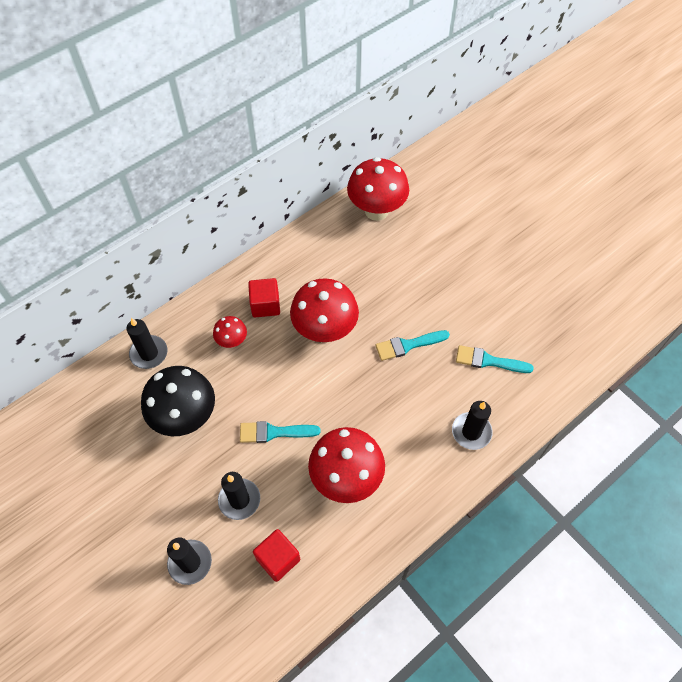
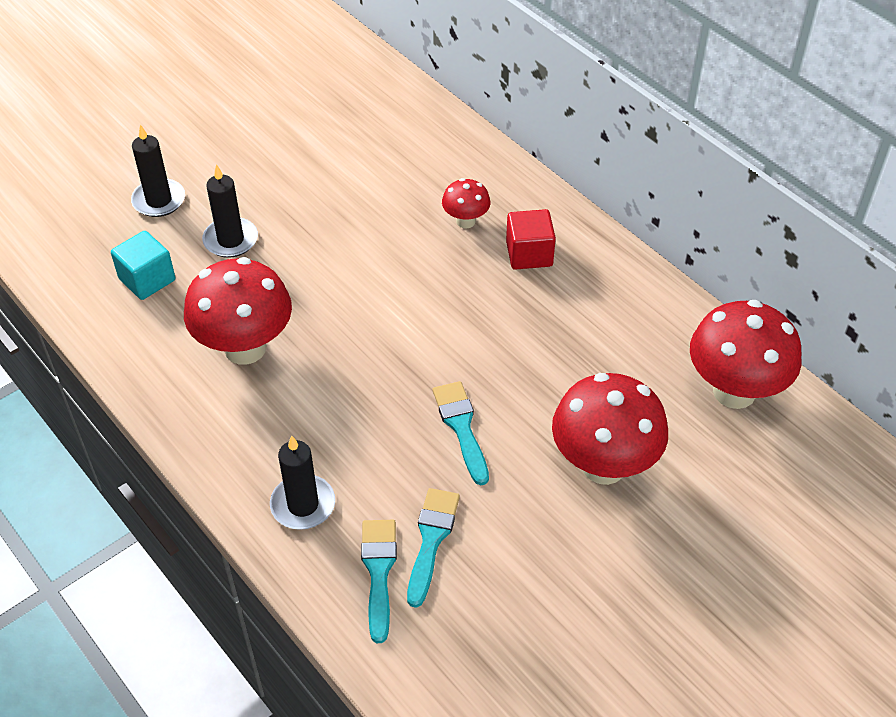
camera: 90 degrees right, 10 degrees down
(149, 353) = (446, 142): black candle -> none
(185, 417) = (350, 183): black mushroom -> none
(274, 432) = (322, 270): turquoise brush -> turquoise brush (379, 572)
(278, 559) = (147, 279): red cube -> turquoise cube
(325, 331) = (486, 323): red mushroom -> red mushroom (603, 465)

